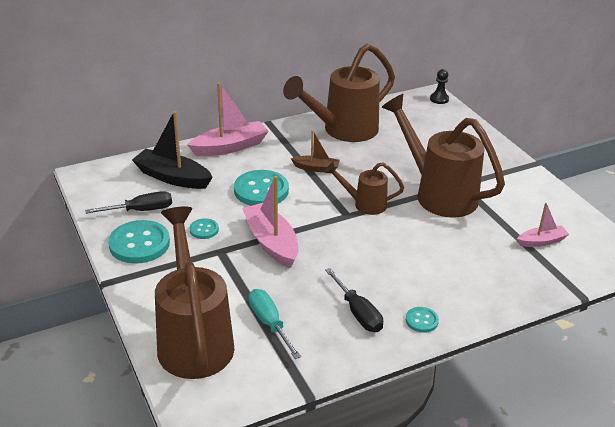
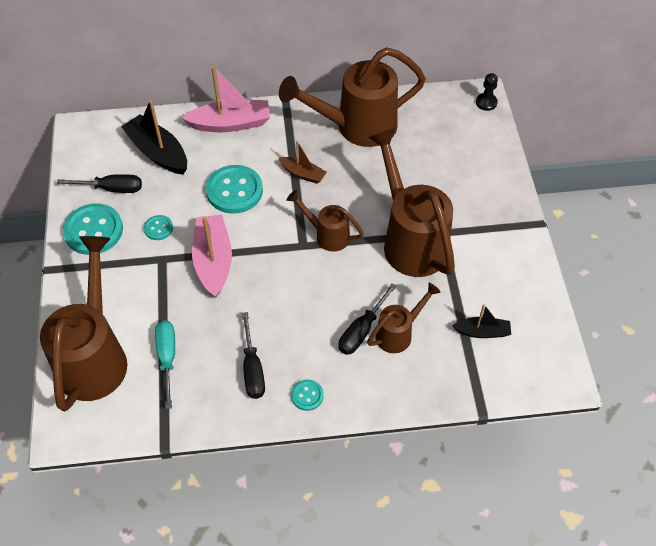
camera: 20 degrees right, 20 degrees up
(439, 262) = (362, 330): none -> black screwdriver
(472, 257) = (399, 333): none -> brown watering can
(541, 241) = (482, 332): pink boat -> black boat

